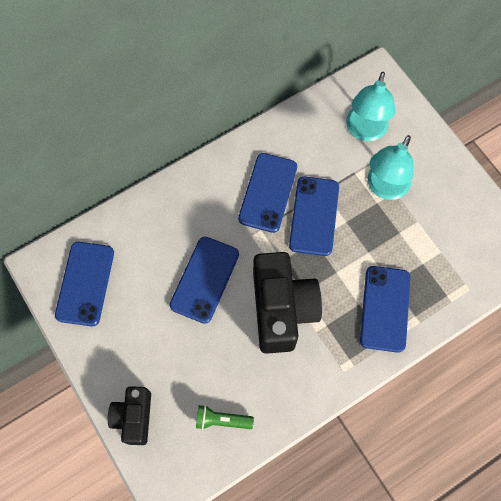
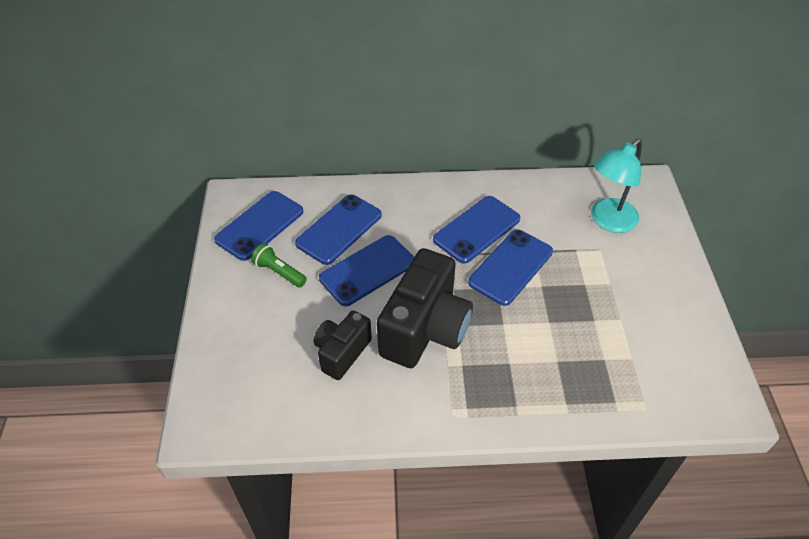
camera: 30 degrees right, 20 degrees down
(134, 417) = (218, 350): black camera -> black camera (342, 352)
(222, 420) = (297, 396): green flashlight -> green flashlight (279, 272)
(384, 188) = (600, 275): turquoise lamp -> none
(385, 308) = (535, 380): blue phone -> blue phone (339, 229)

